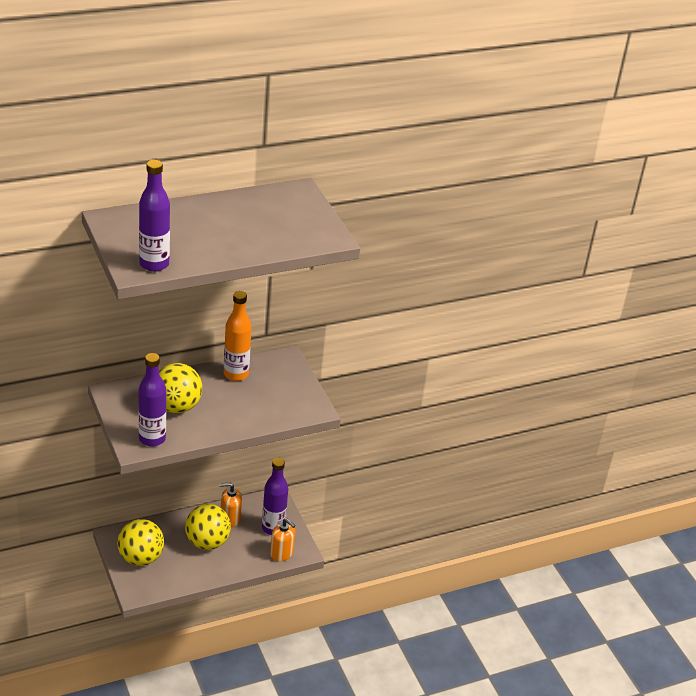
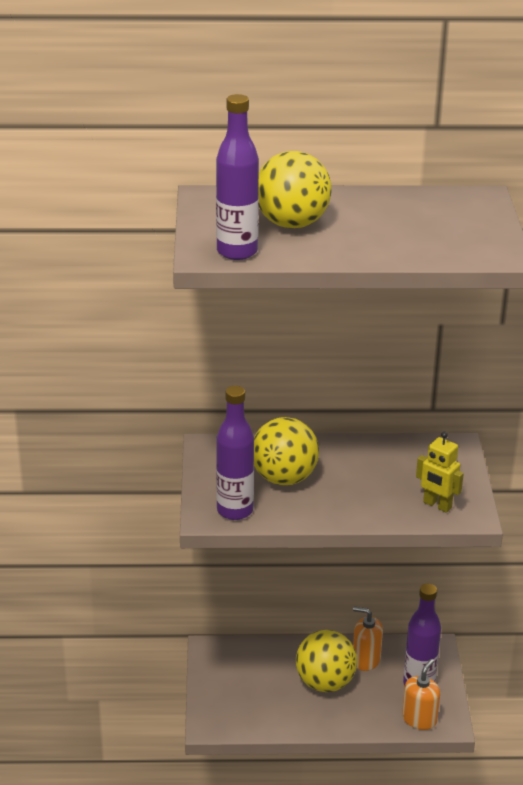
camera: 25 degrees right, 5 degrees down
(140, 558) = (233, 683): yellow ball -> yellow ball (292, 224)
(236, 374) = (379, 453): orange bottle -> none
(282, 553) = (419, 719): orange soap dispenser -> orange soap dispenser turned 120 degrees counterclockwise
(290, 406) = (437, 505): none -> yellow robot

